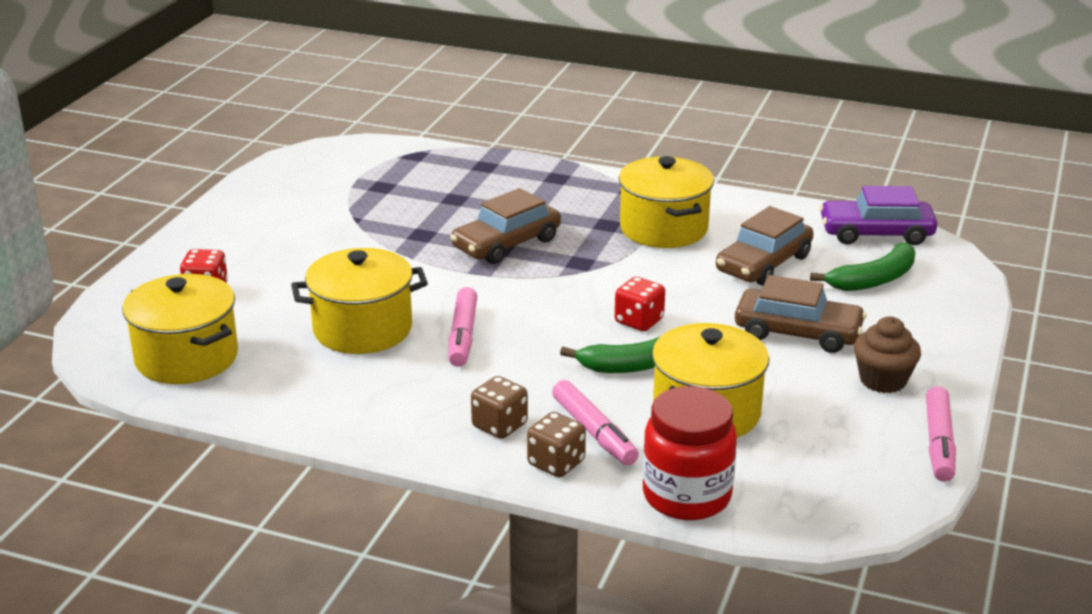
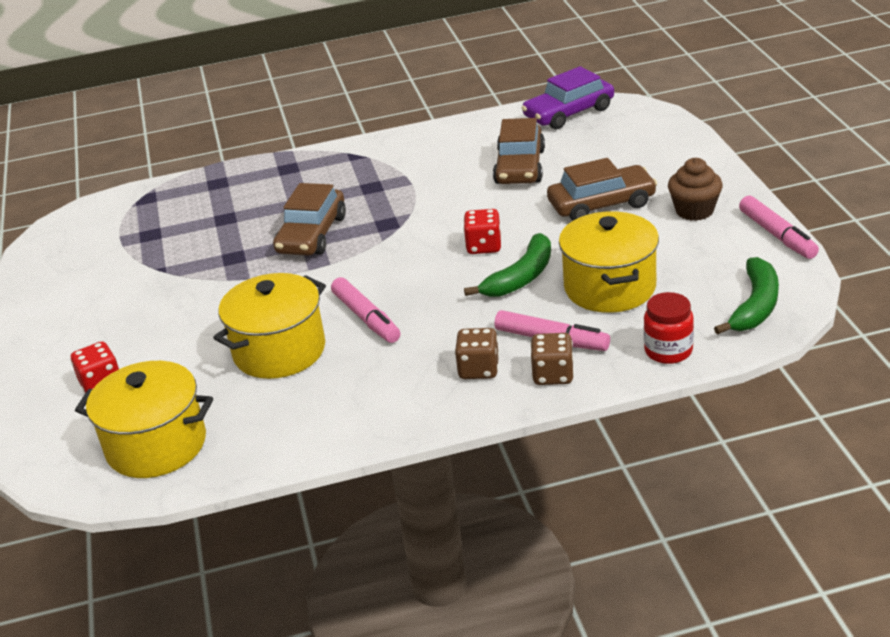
camera: 30 degrees left, 5 degrees up
(663, 228) = (417, 172): yellow pot -> none
(686, 496) = (668, 351): red jar -> red jar, size x0.64
(874, 279) = (606, 145): green banana -> green banana (755, 306)

